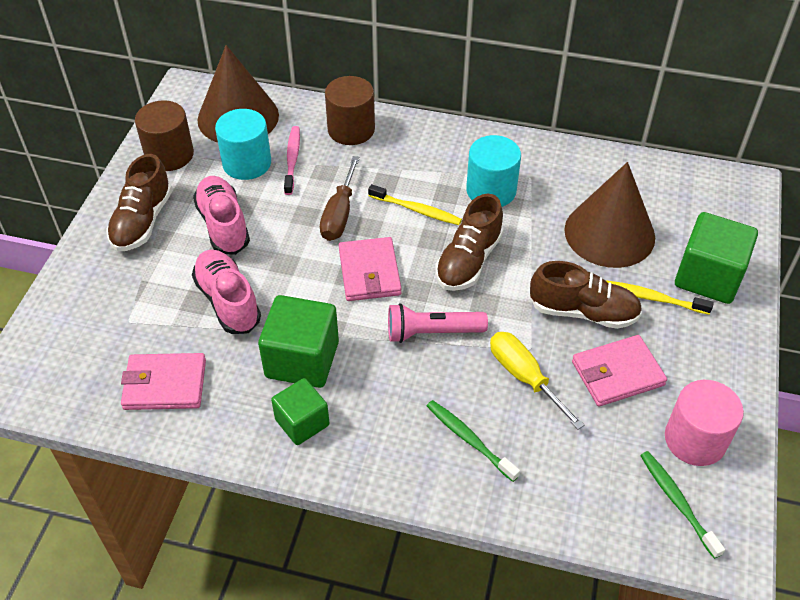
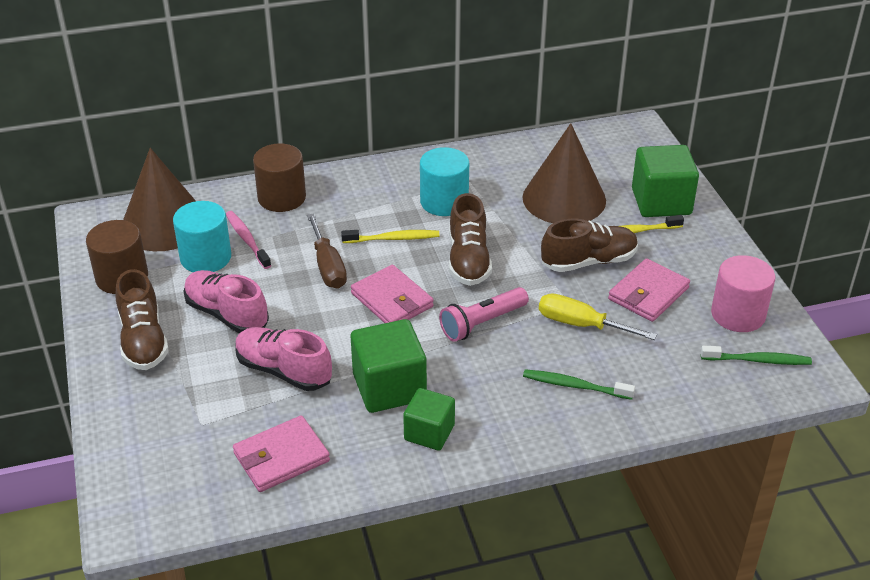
camera: 30 degrees left, 10 degrees down
(677, 502) = (758, 360): green toothbrush -> green toothbrush turned 150 degrees clockwise

